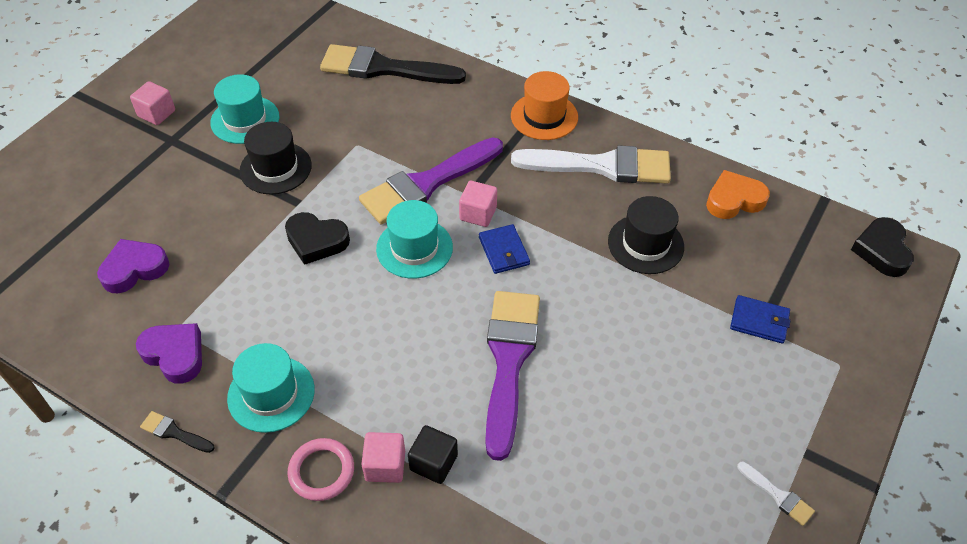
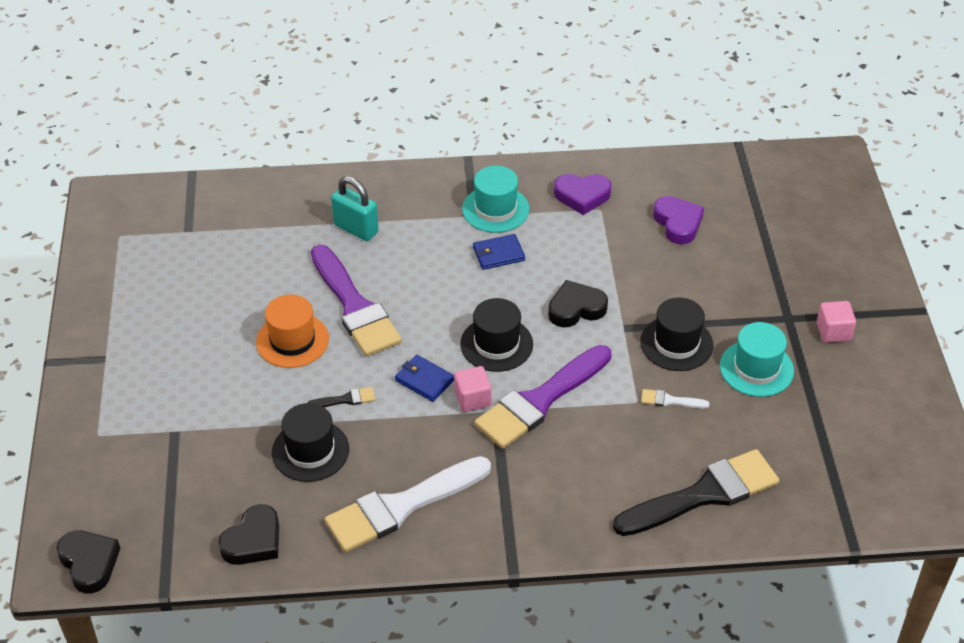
camera: 145 degrees right, 5 degrees down
(134, 269) = (678, 223): purple heart -> purple heart turned 45 degrees counterclockwise
(174, 432) = (530, 164): black brush -> black brush (345, 399)
(321, 471) = (421, 192): pink ring -> none
(385, 465) = (385, 213): pink cube -> none
(414, 248) = (496, 344): turquoise hat -> black hat
(427, 183) = (540, 401): purple brush -> purple brush turned 150 degrees counterclockwise
(433, 463) = (356, 229): black cube -> turquoise padlock
(544, 116) = (498, 531): orange hat -> orange hat (292, 340)
(734, 200) = (253, 541): orange heart -> black heart
(759, 321) = (178, 435): blue wallet -> blue wallet (498, 254)
(778, 495) = (115, 323): white brush -> white brush (670, 400)

